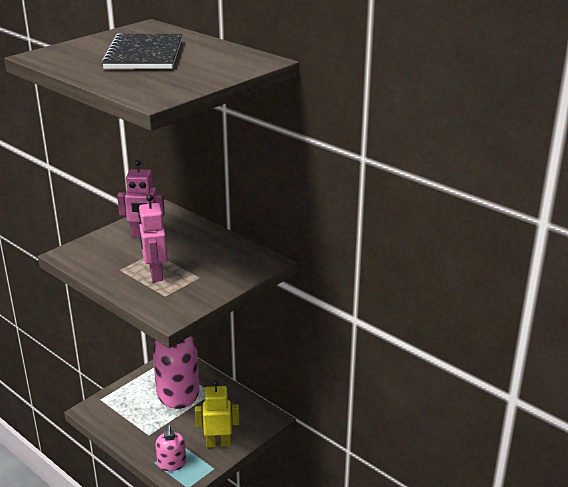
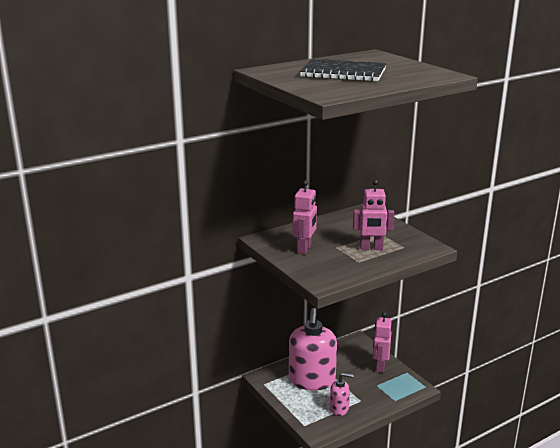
camera: 75 degrees left, 5 degrees down
(172, 464) = (398, 391): pink soap dispenser -> pink soap dispenser (339, 409)
(218, 443) = (380, 367): yellow robot -> pink robot

